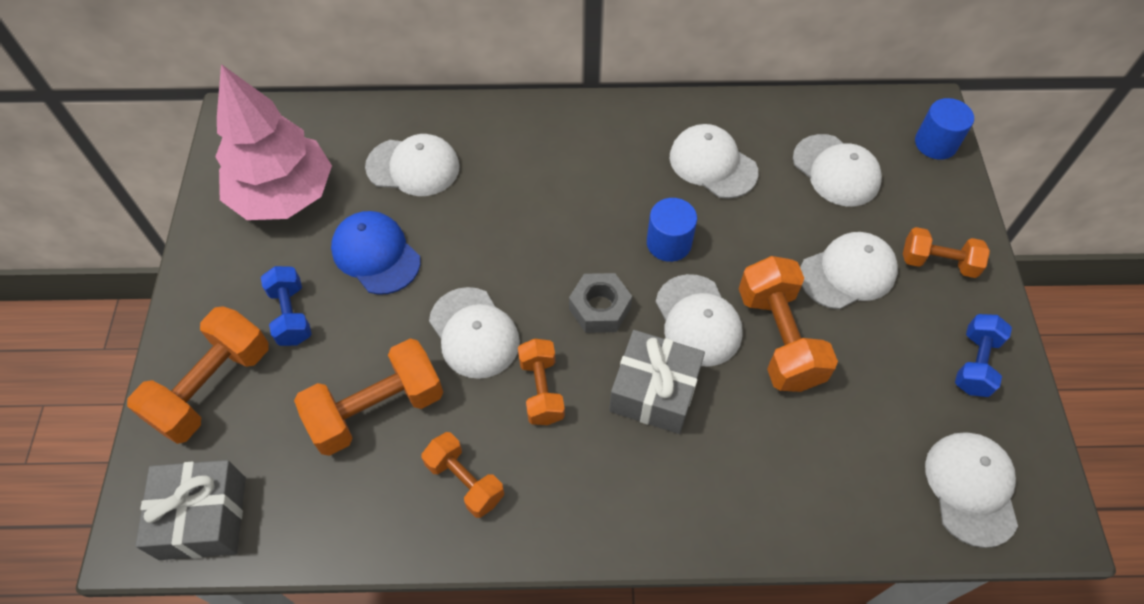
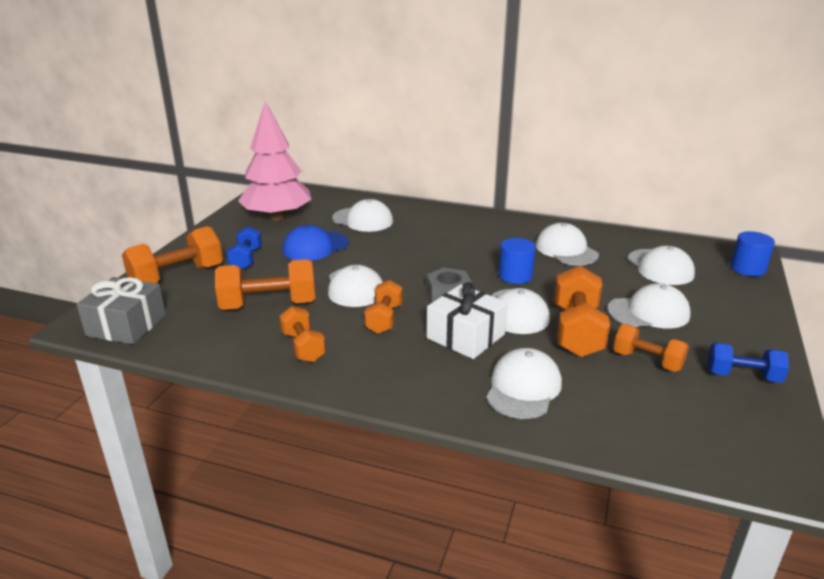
camera: 20 degrees right, 30 degrees down
(376, 254) = (315, 247): blue cap -> blue cap turned 105 degrees counterclockwise
(654, 392) = (465, 336): grey gift -> white gift
(938, 262) = (728, 321): orange dumbbell -> orange dumbbell (647, 361)
(971, 488) = (713, 441): white cap -> white cap (523, 388)
(975, 363) = (742, 376): blue dumbbell -> blue dumbbell turned 60 degrees clockwise

